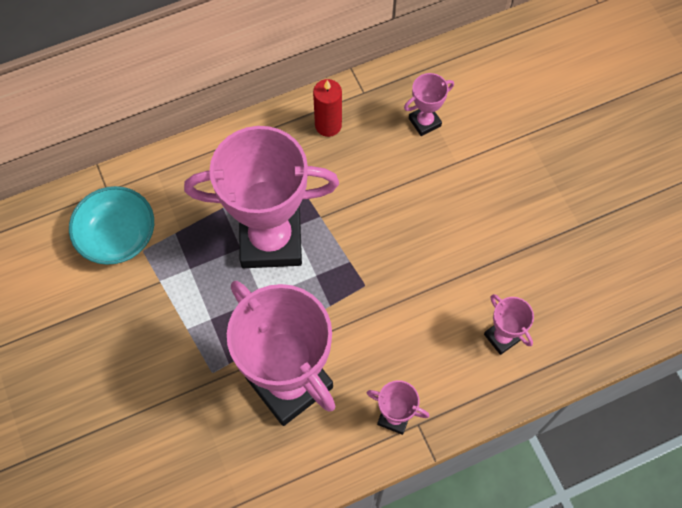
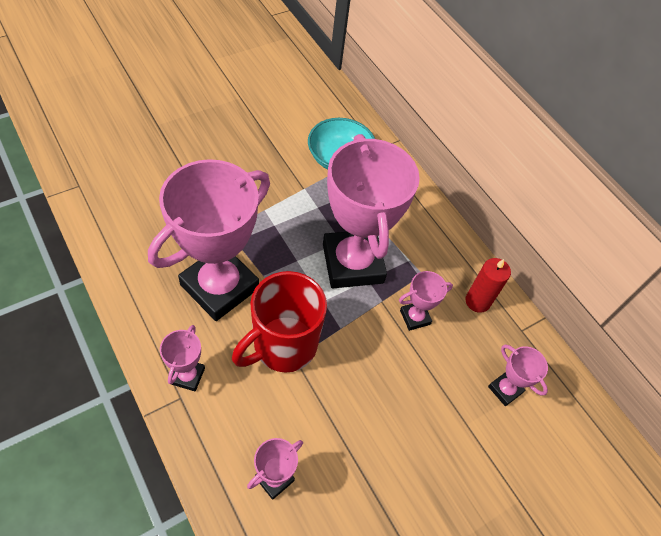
camera: 75 degrees right, 10 degrees down
(342, 188) = (415, 317): none -> pink trophy
(366, 320) = (283, 346): none -> red mug

